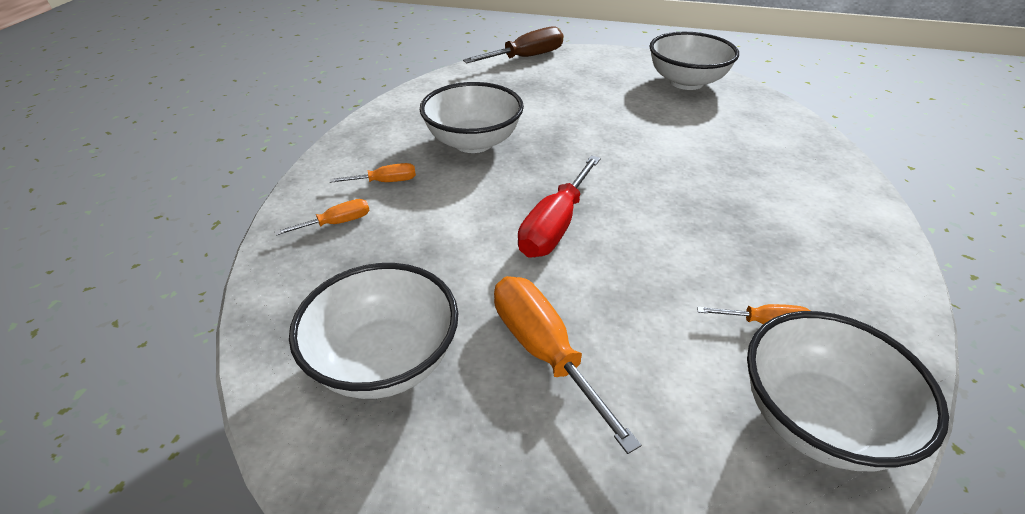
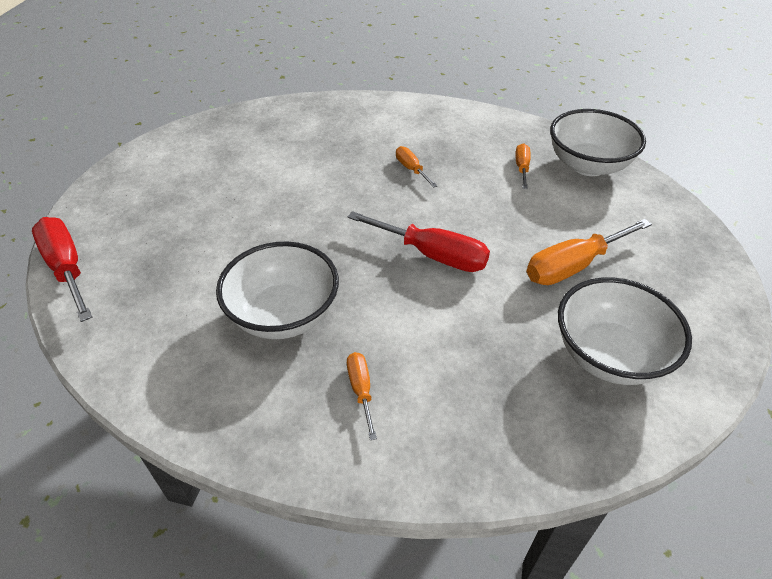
camera: 90 degrees left, 5 degrees up
(337, 223) = (441, 425): orange screwdriver -> orange screwdriver (411, 169)
(526, 57) = (67, 268): brown screwdriver -> red screwdriver
(686, 82) = (189, 151): white bowl -> none

